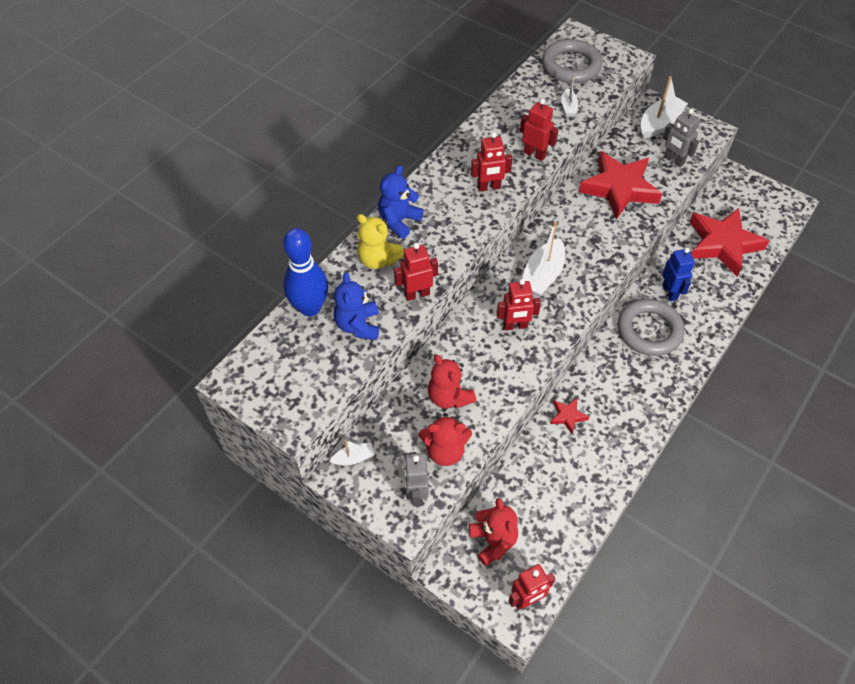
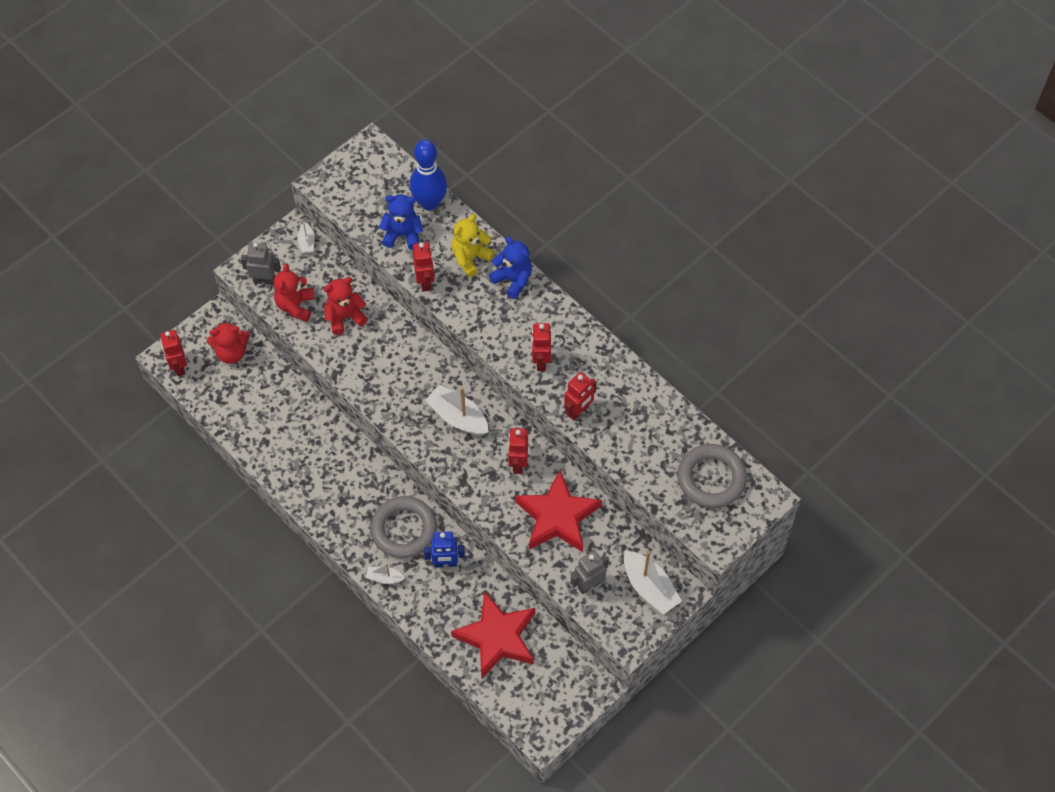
camera: 100 degrees right, 5 degrees up
(515, 326) = (405, 382): red robot -> red robot (518, 463)
(567, 416) = (329, 434): red star -> none
(568, 107) = (643, 459): white boat -> white boat (384, 578)

